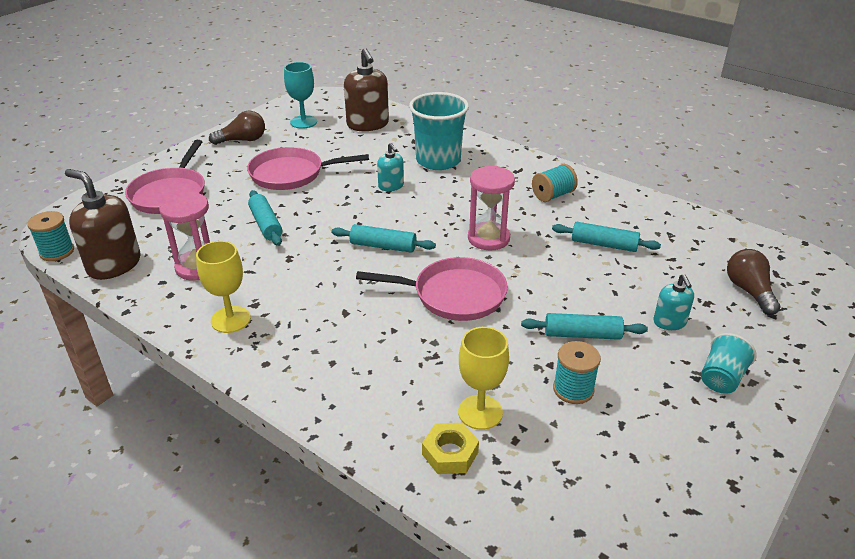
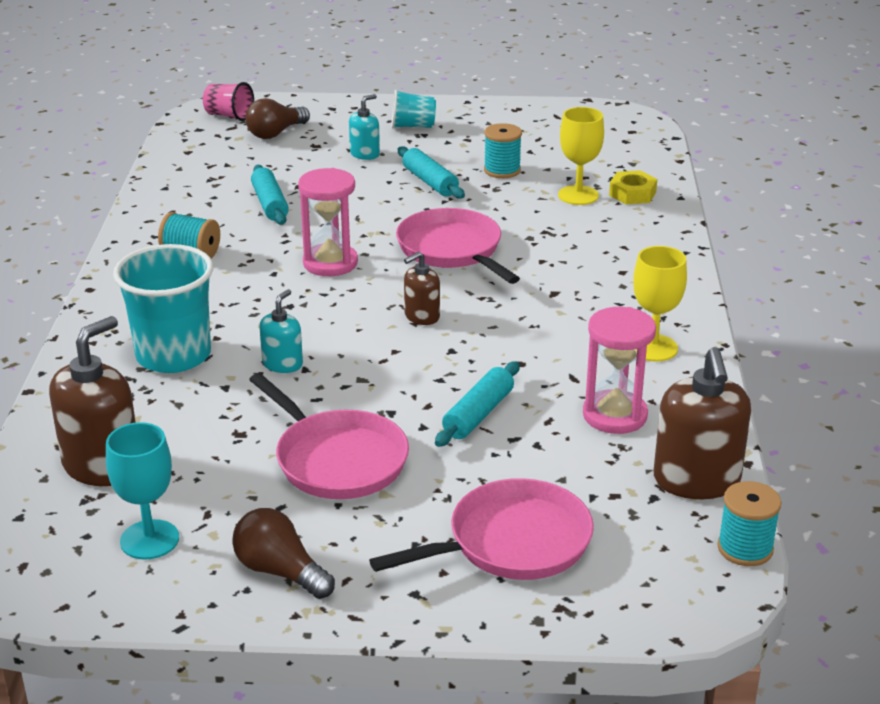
camera: 125 degrees left, 5 degrees down
(383, 246) = (421, 316): turquoise rolling pin -> brown soap dispenser
(806, 280) = (229, 116): none -> pink cup

